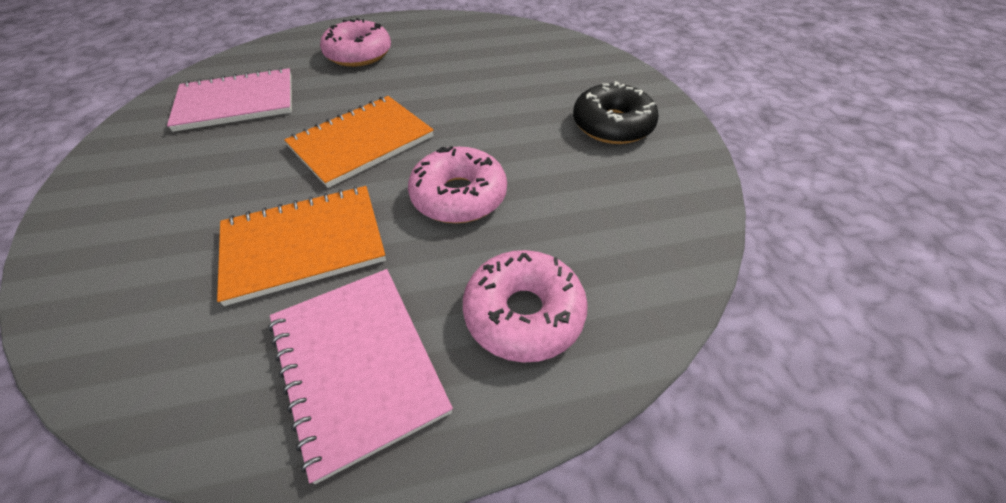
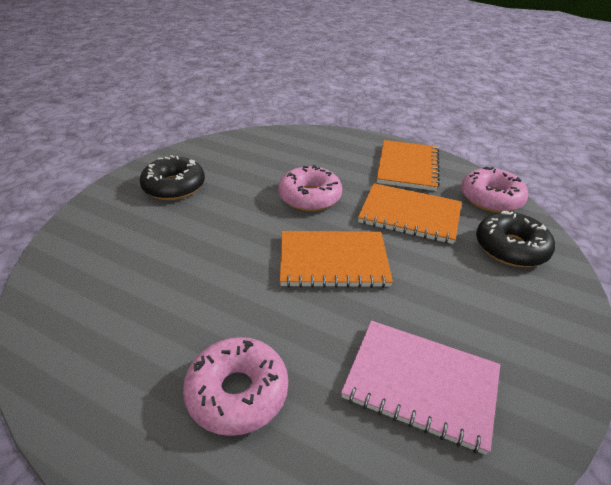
camera: 140 degrees left, 10 degrees down
(135, 268) = (510, 248): none -> black donut
(358, 365) = (407, 167): pink notebook -> orange notebook
(523, 313) = (334, 151): pink donut -> pink donut (490, 198)

